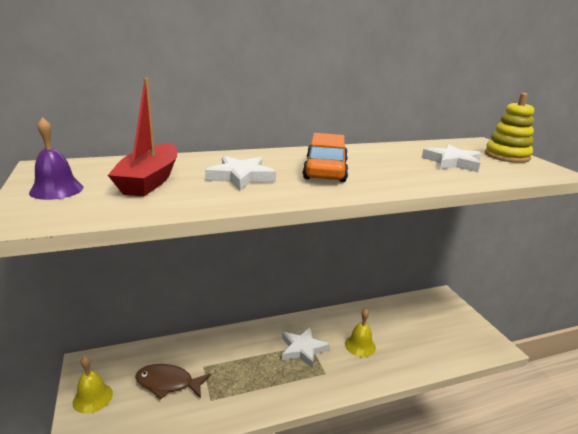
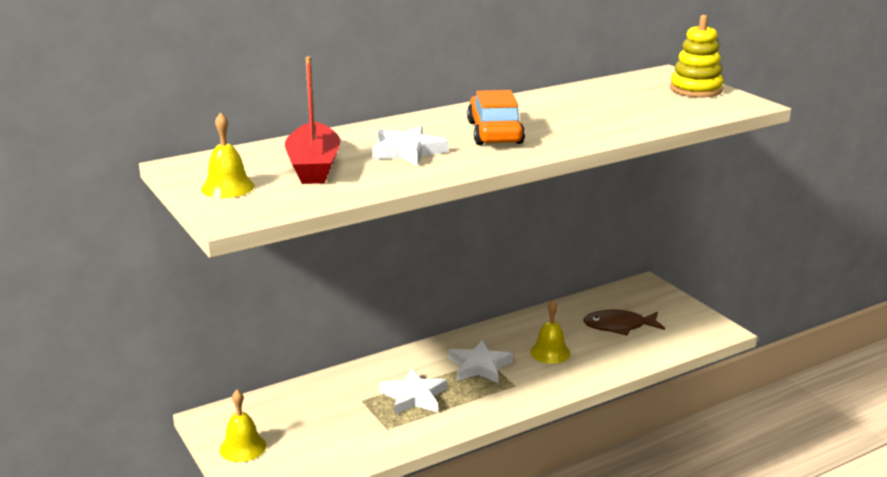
camera: 10 degrees left, 0 degrees up
(56, 190) = (227, 187): purple bell -> yellow bell
(168, 383) = (327, 422): brown fish -> brown fish (619, 326)
(452, 162) = (633, 106): white star -> white star (414, 396)

